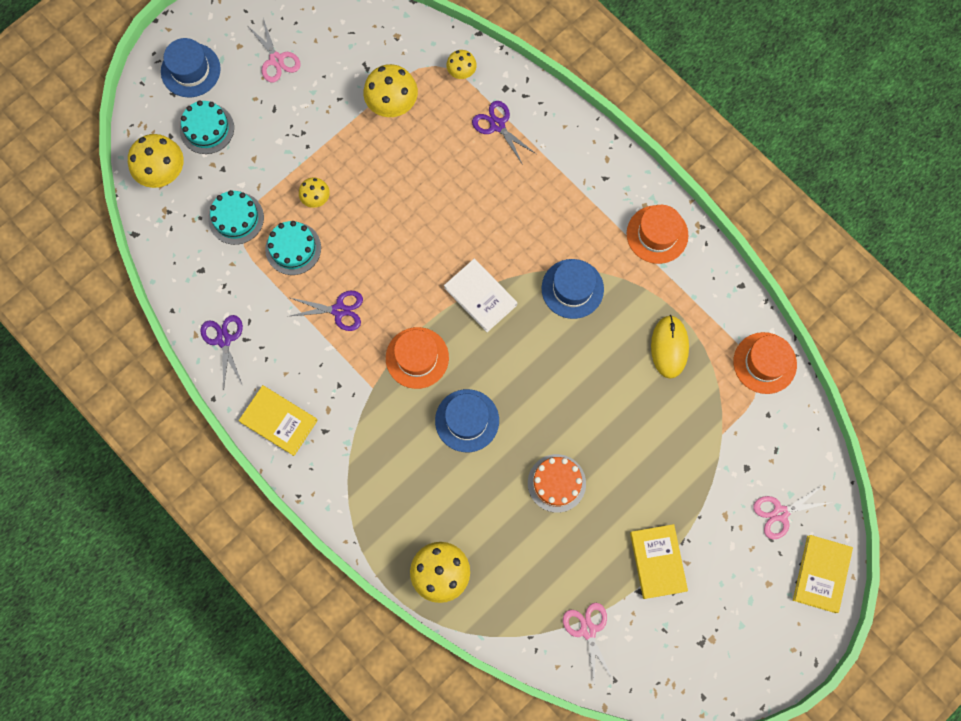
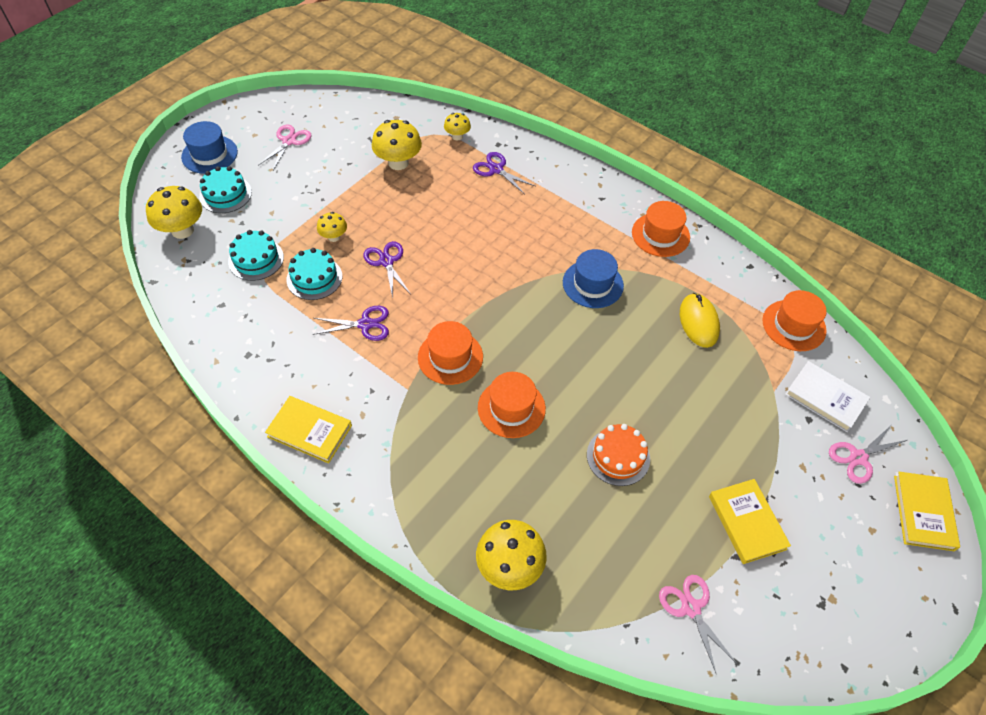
camera: 10 degrees left, 20 degrees down
(224, 340) = (246, 362): purple scissors -> purple scissors (386, 261)
(276, 60) = (289, 141): pink scissors -> pink scissors turned 120 degrees counterclockwise
(467, 420) = (511, 408): blue hat -> orange hat
(480, 296) = (505, 299): white book -> white book (825, 398)

